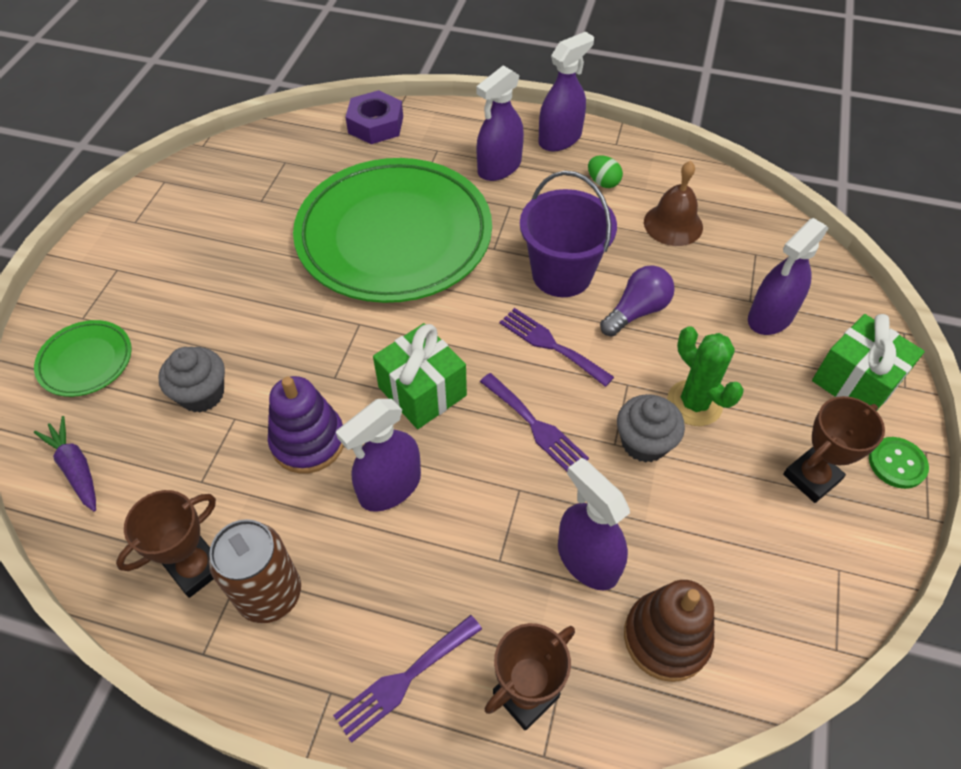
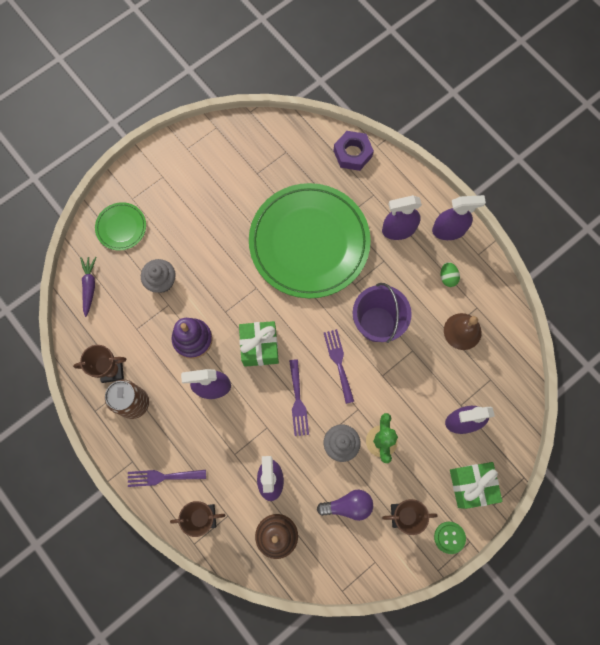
camera: 35 degrees right, 20 degrees up
(636, 311) = (396, 372): purple light bulb -> purple light bulb (348, 505)

